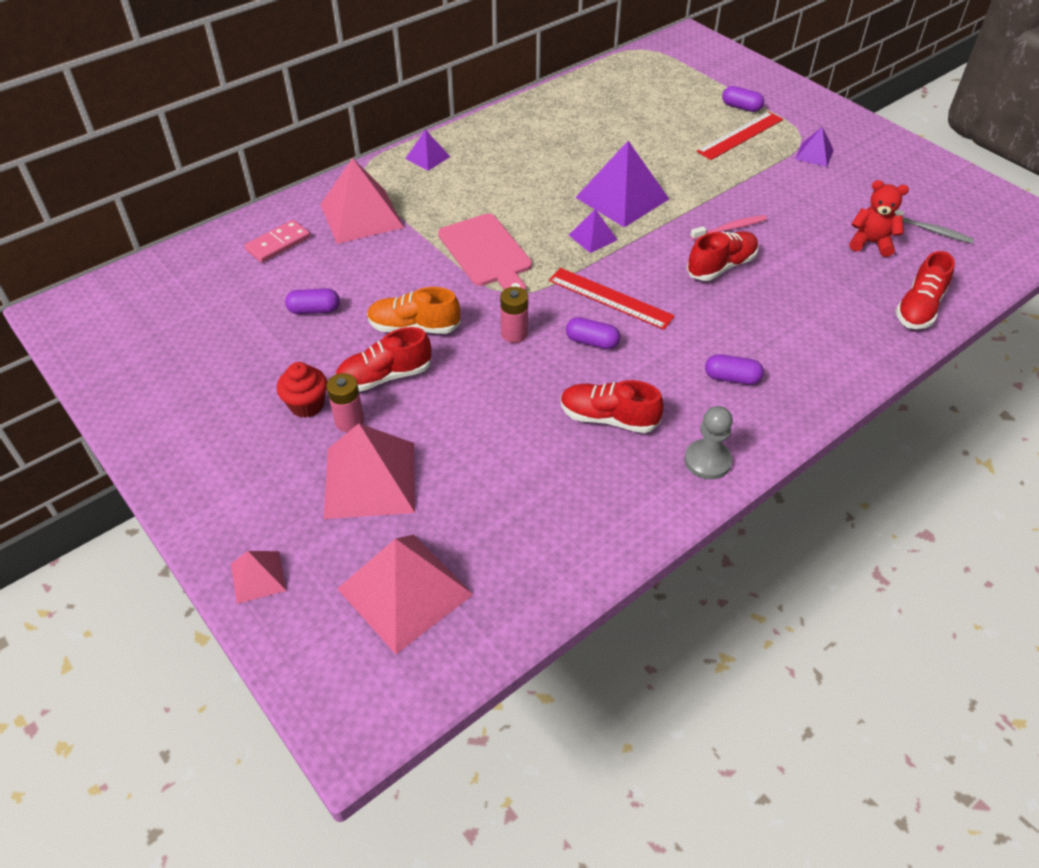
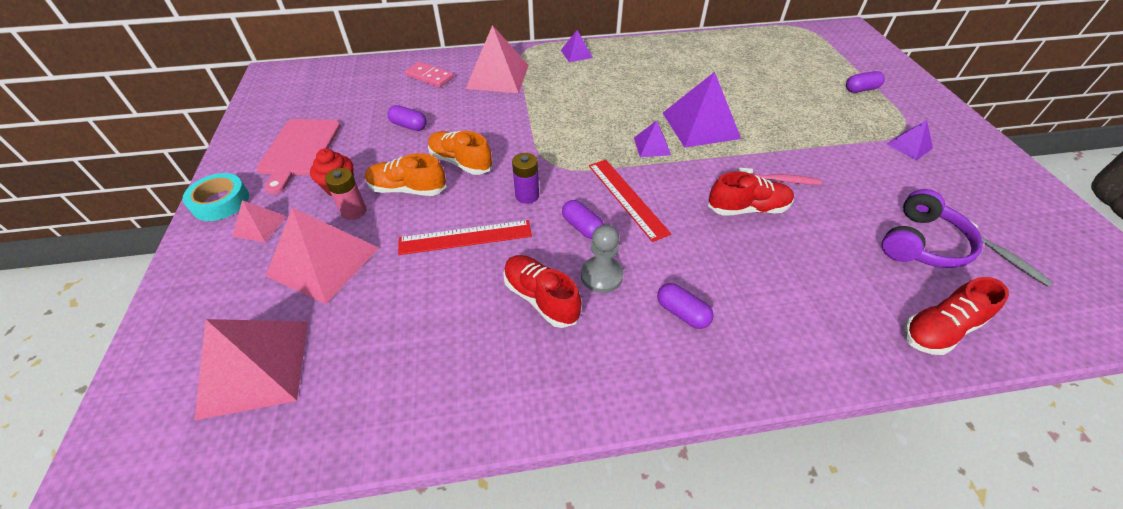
camera: 30 degrees right, 0 degrees up
(181, 476) = (221, 202): none -> turquoise tape
(258, 577) = (183, 298): pink pyramid -> pink pyramid (260, 226)
(278, 244) = (429, 76): pink domino -> pink domino turned 45 degrees clockwise
(385, 377) = (408, 189): red shoe -> orange shoe
(486, 253) = (560, 129): pink cutting board -> pink cutting board (299, 150)
(514, 334) = (527, 195): pink battery -> purple battery
(707, 461) = (596, 383): grey pawn -> grey pawn (601, 276)
(740, 135) = (844, 110): red ruler -> red ruler (465, 237)
(741, 107) = (861, 89): purple capsule -> purple capsule turned 75 degrees counterclockwise
(871, 243) = (921, 243): red teddy bear -> purple headphones

